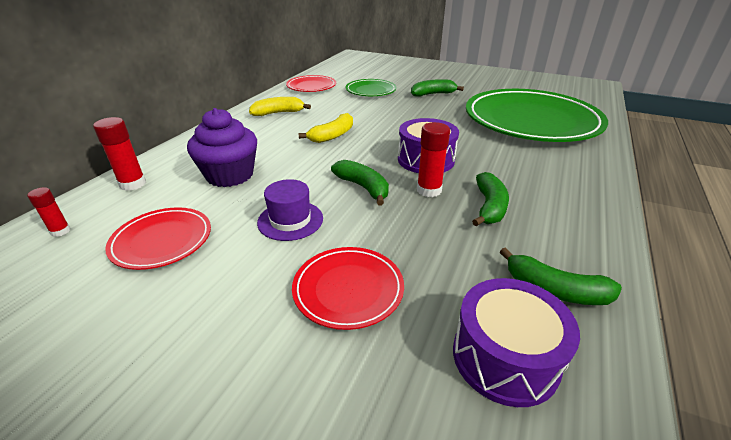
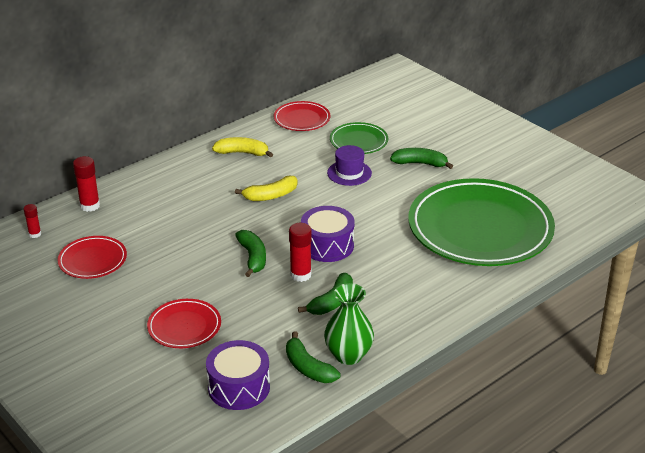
camera: 25 degrees right, 0 degrees up
(230, 175) = (161, 217): purple cupcake -> none
(290, 220) = (181, 269): purple hat -> purple hat (349, 173)
(576, 257) = (348, 355): none -> green vase

